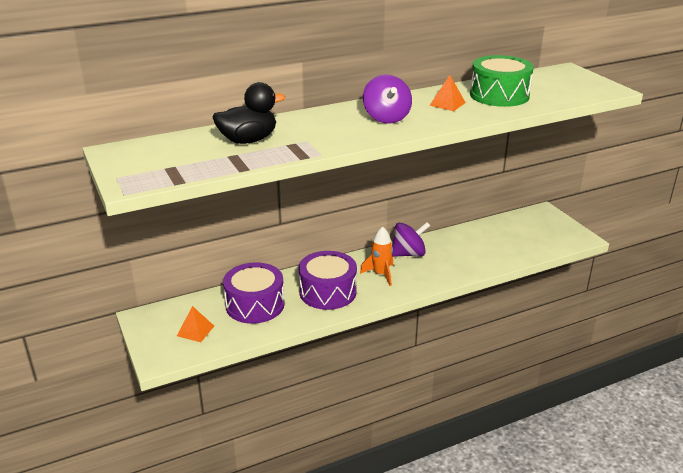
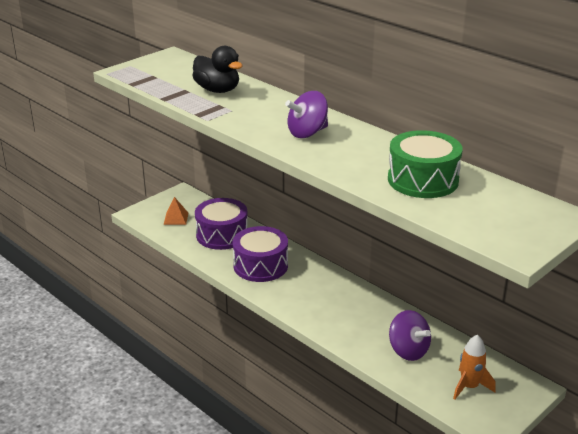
camera: 70 degrees right, 0 degrees up
(381, 274) = (307, 289): orange rocket -> orange rocket (469, 387)
(408, 254) = (355, 299): purple spinning top -> purple spinning top (408, 351)
(447, 104) = (370, 156): orange pyramid -> none

